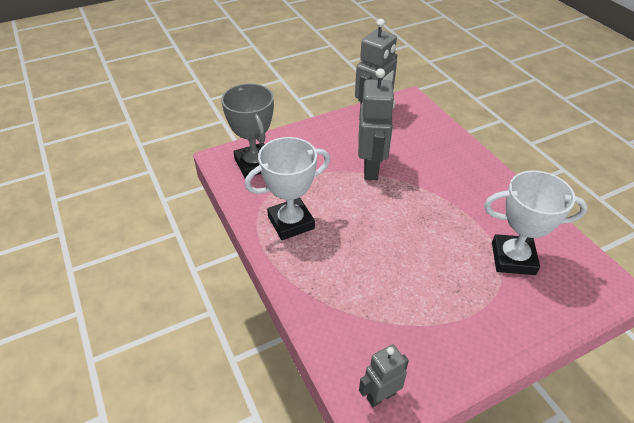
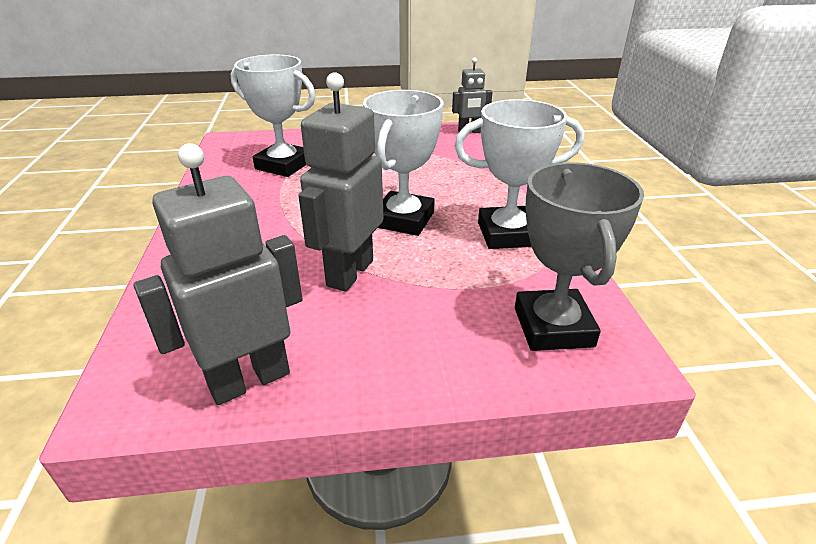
camera: 160 degrees left, 10 degrees down
(367, 218) = (403, 219): none -> white trophy

